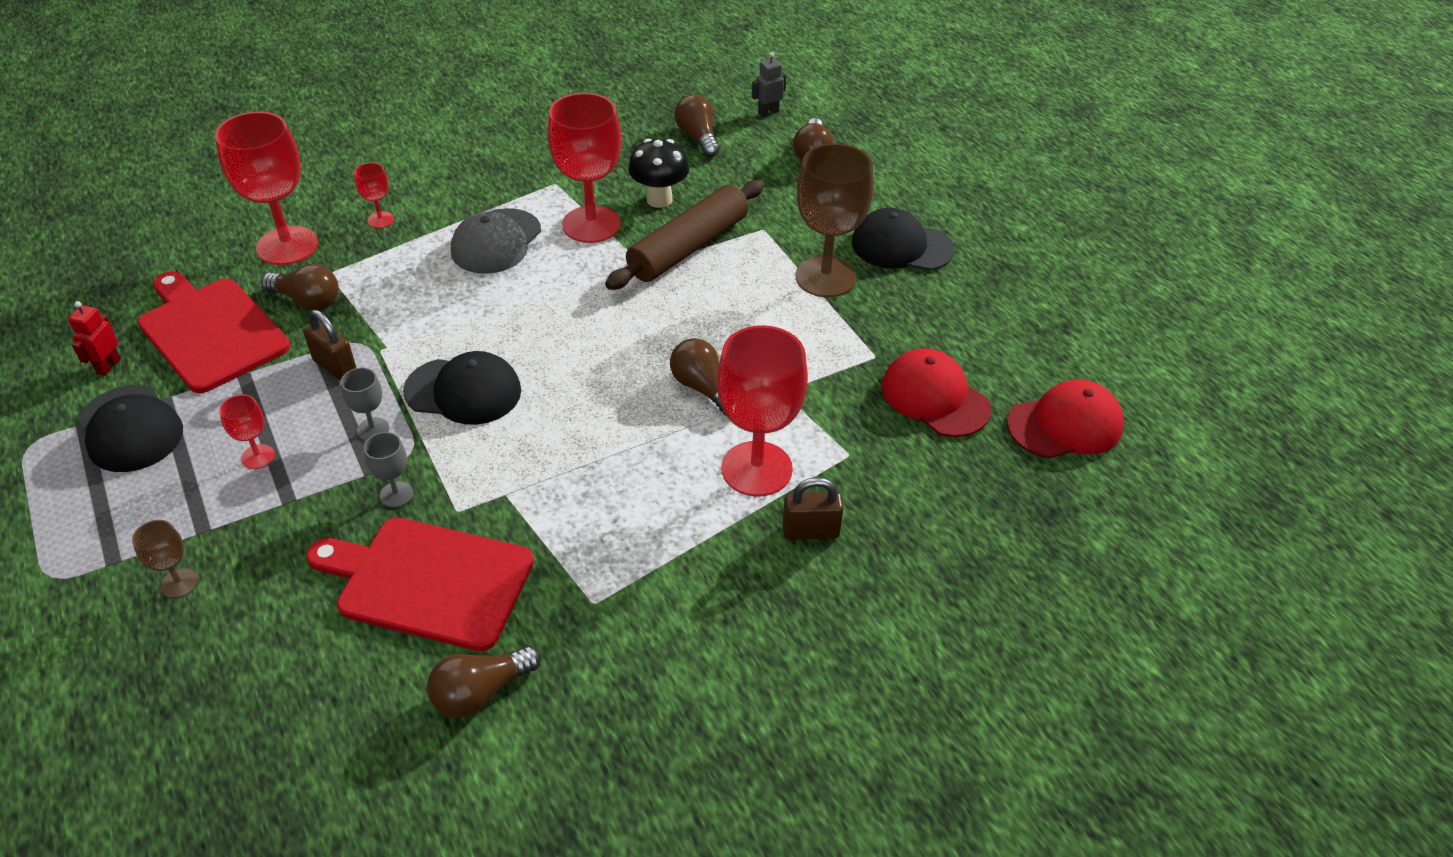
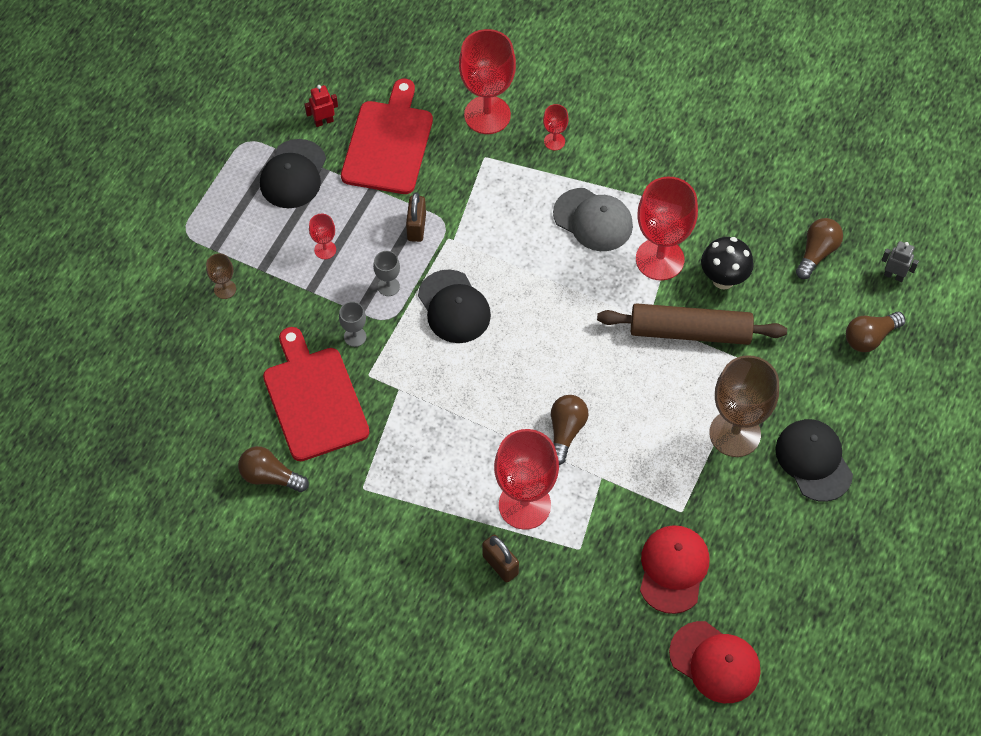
camera: 55 degrees right, 15 degrees up
(307, 301) = (453, 167): brown light bulb -> none
(496, 242) = (593, 220): grey cap -> grey cap turned 135 degrees counterclockwise

